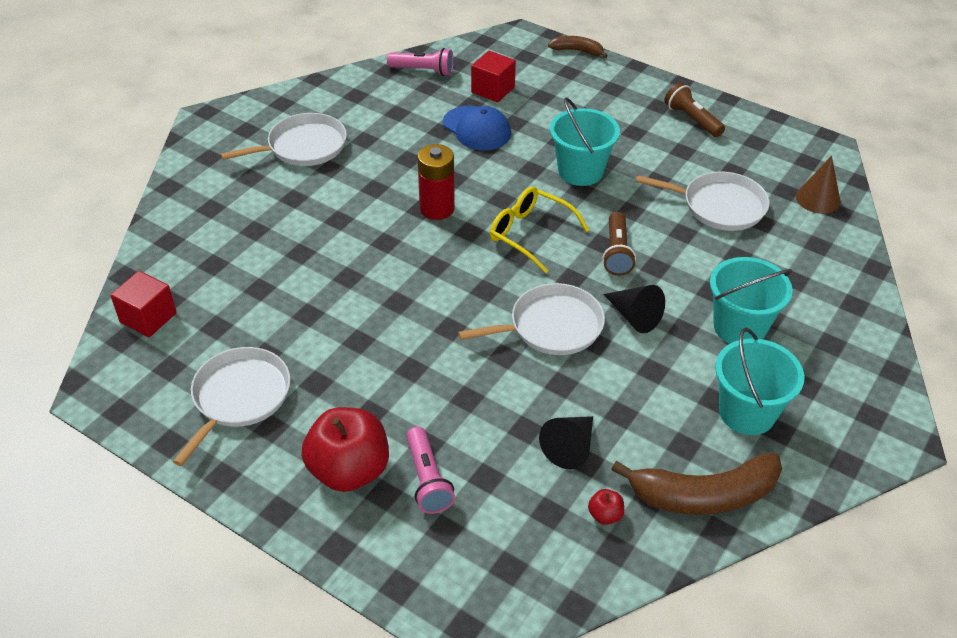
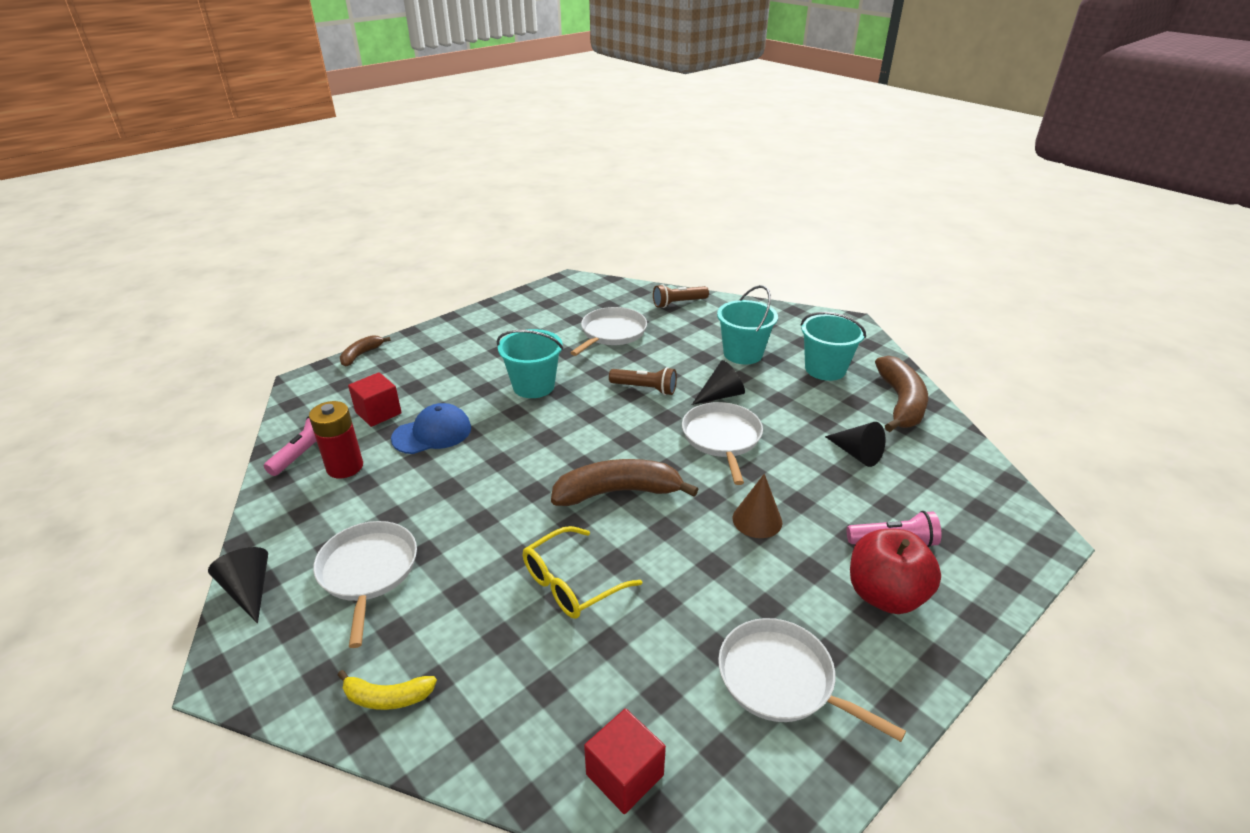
camera: 75 degrees left, 10 degrees down
(196, 191) = (387, 697): none -> yellow banana
(273, 100) = (249, 590): none -> black cone
(436, 262) = (618, 492): none -> brown banana
(437, 208) = (539, 479): red battery -> red battery (345, 467)
(530, 234) = (602, 428): yellow glasses -> yellow glasses (571, 583)
(605, 515) = (923, 450): red apple -> none
(692, 119) = (502, 322): brown flashlight -> brown flashlight (678, 303)
(818, 199) = (623, 295): brown cone -> brown cone (757, 520)

